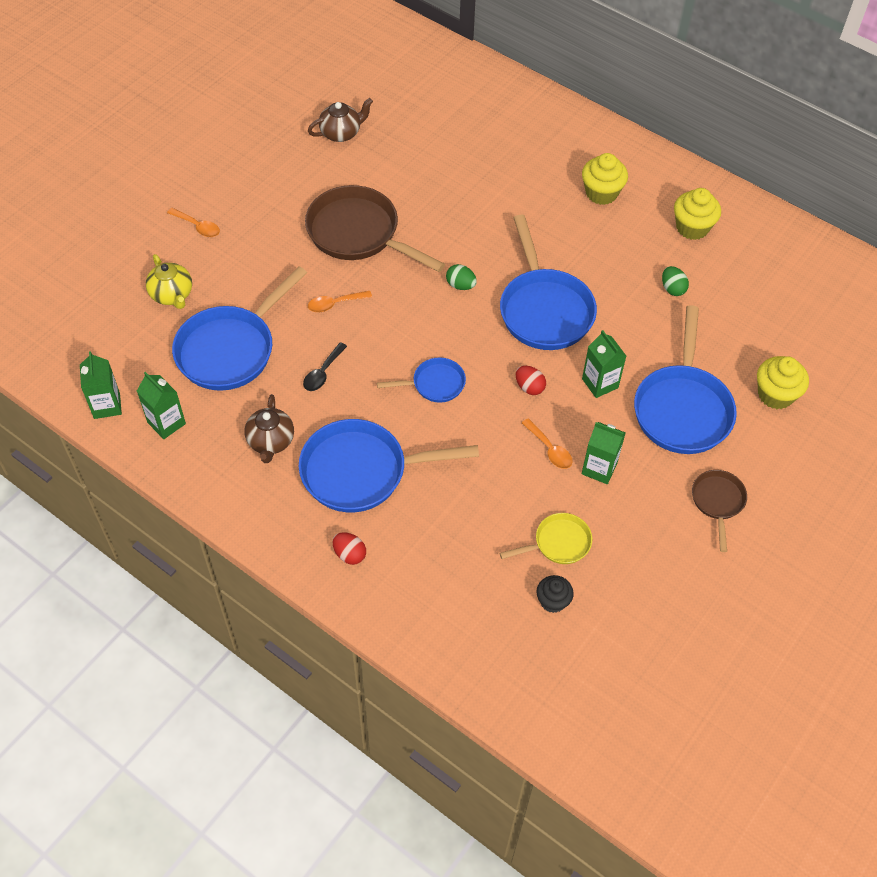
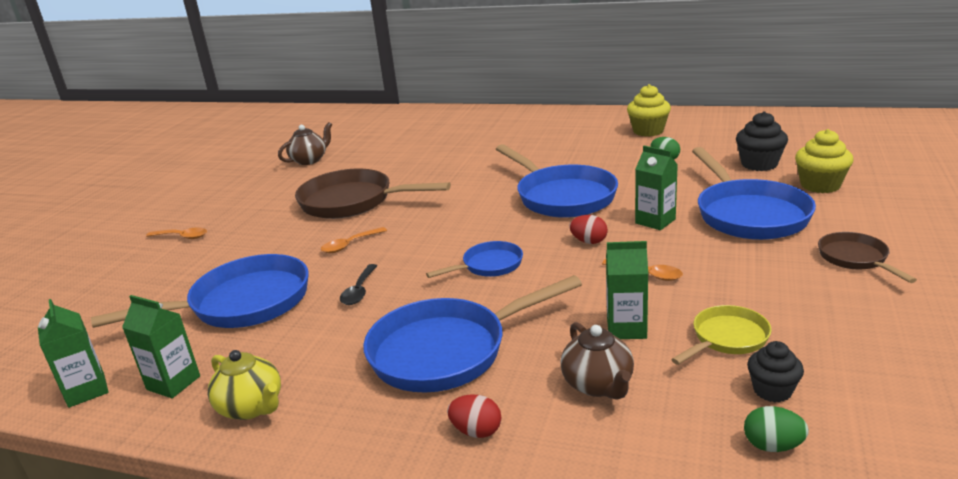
camera: 15 degrees left, 30 degrees down
(172, 295) = (162, 284): yellow teapot -> yellow teapot (251, 407)
(230, 349) = (242, 303): blue pan -> blue pan turned 135 degrees counterclockwise
(270, 441) = (319, 359): brown teapot -> brown teapot (598, 385)
(460, 285) = (471, 204): green egg -> green egg (772, 446)
(599, 468) = (712, 271): green carton -> green carton (626, 328)
(601, 193) = (558, 134): yellow cupcake -> none
(750, 337) = (759, 164): none -> black cupcake

